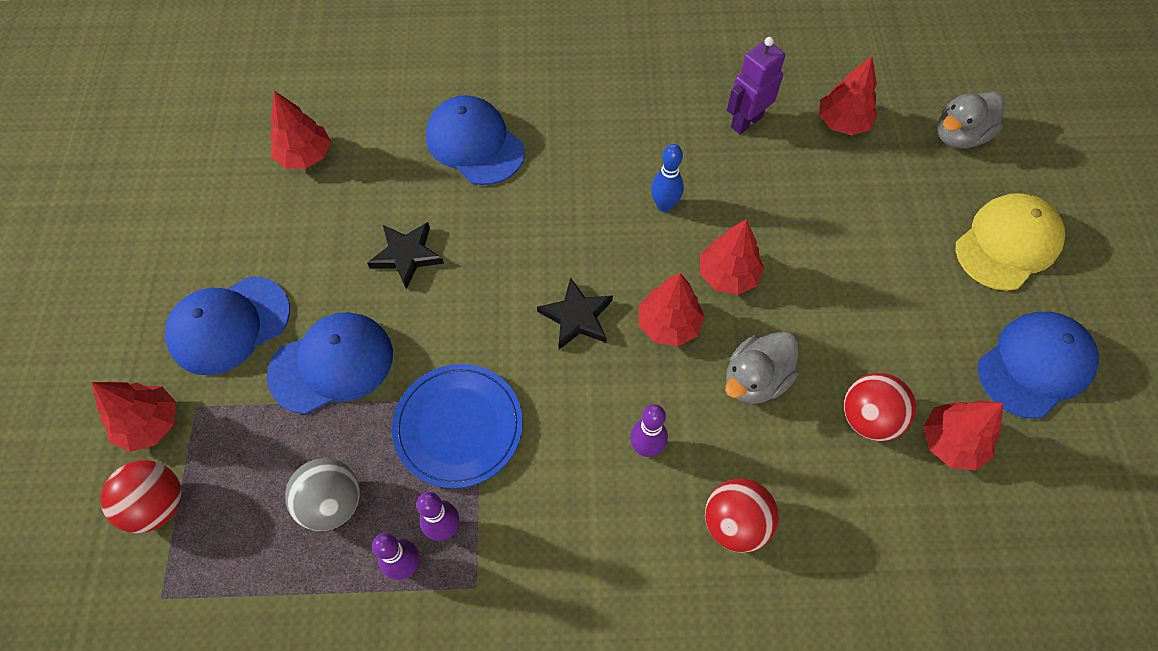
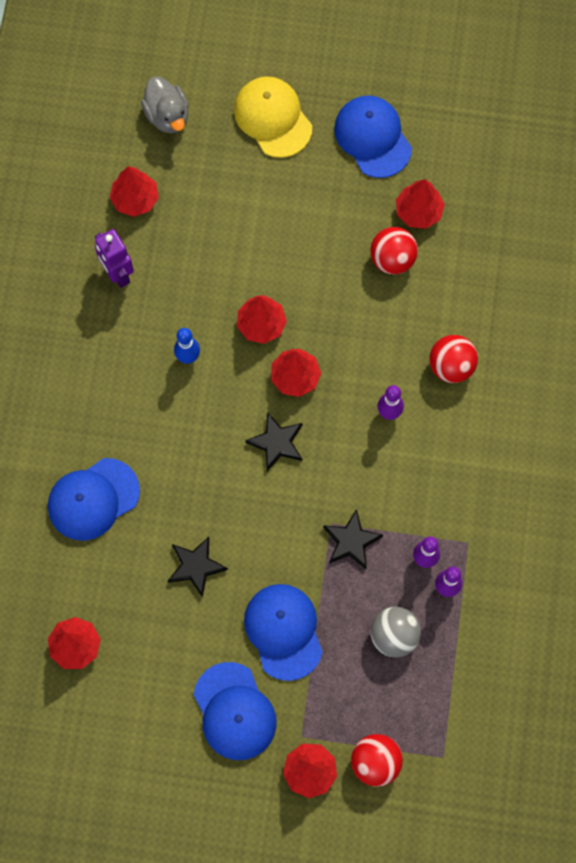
camera: 80 degrees left, 10 degrees up
(458, 427) = (351, 541): blue plate -> black star
(755, 380) = (351, 327): grey duck -> none

